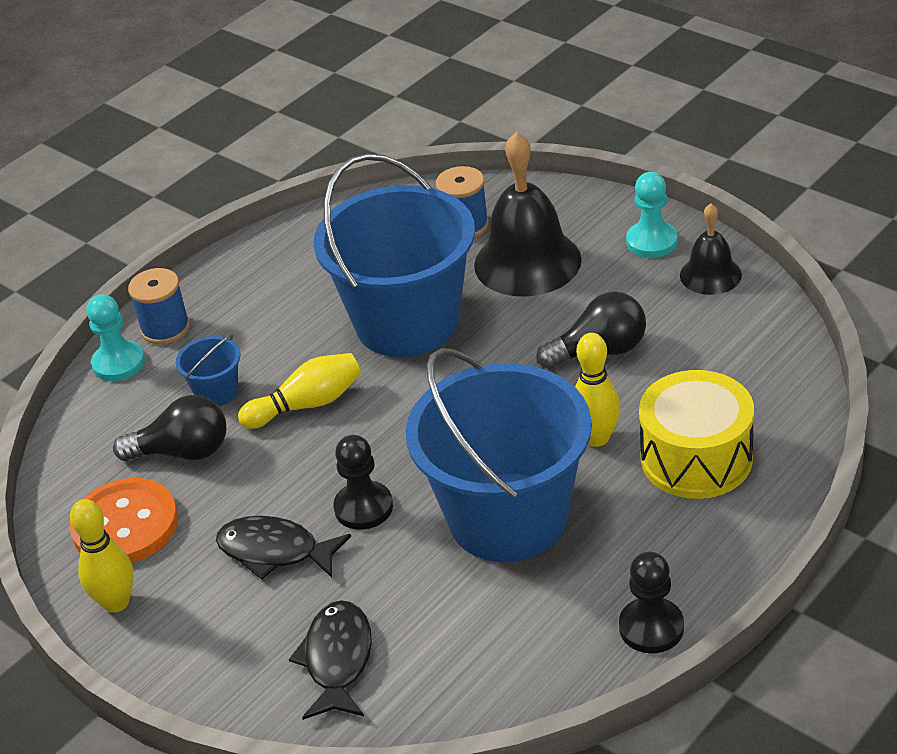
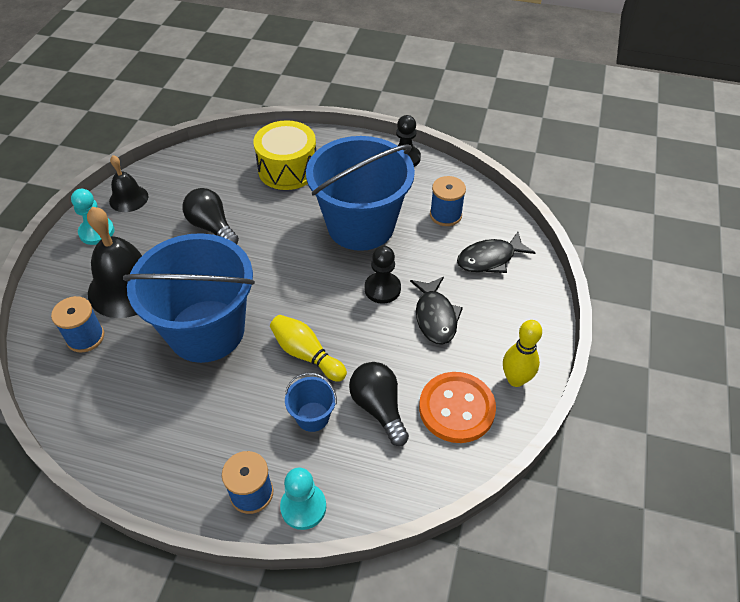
camera: 120 degrees left, 10 degrees up
(470, 637) = (445, 215): none -> blue spool
(596, 438) = (286, 209): yellow bowling pin -> none

